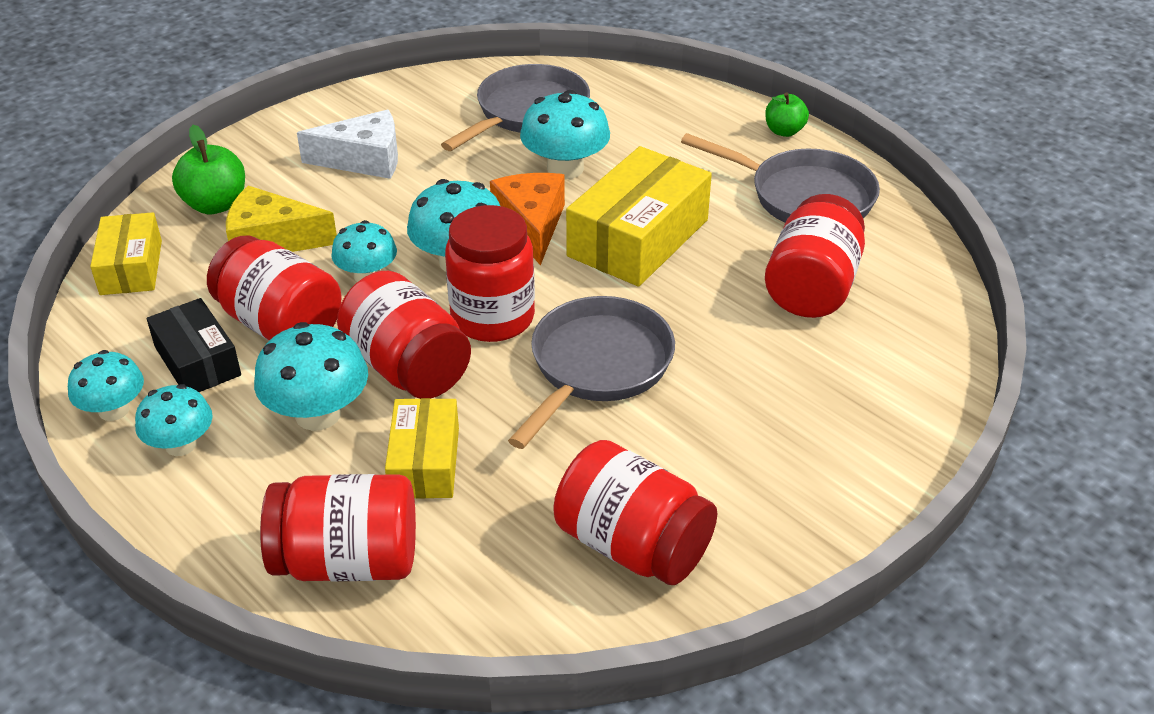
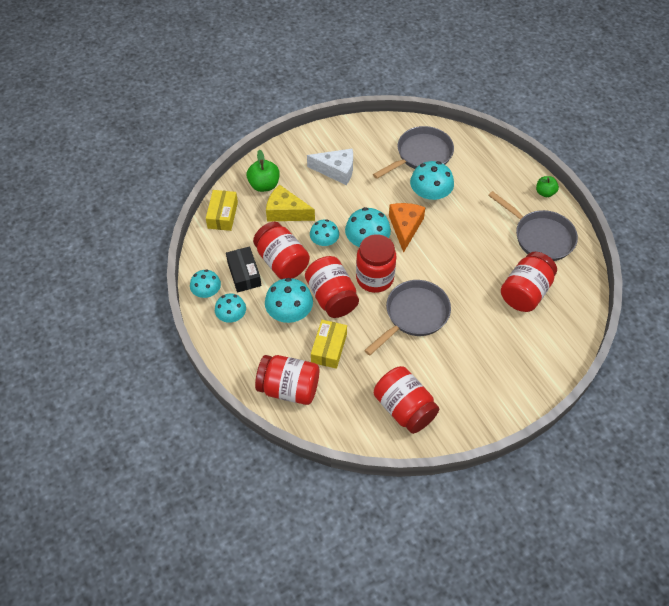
camera: 15 degrees right, 15 degrees up
(638, 238) = (453, 246): yellow box -> none

